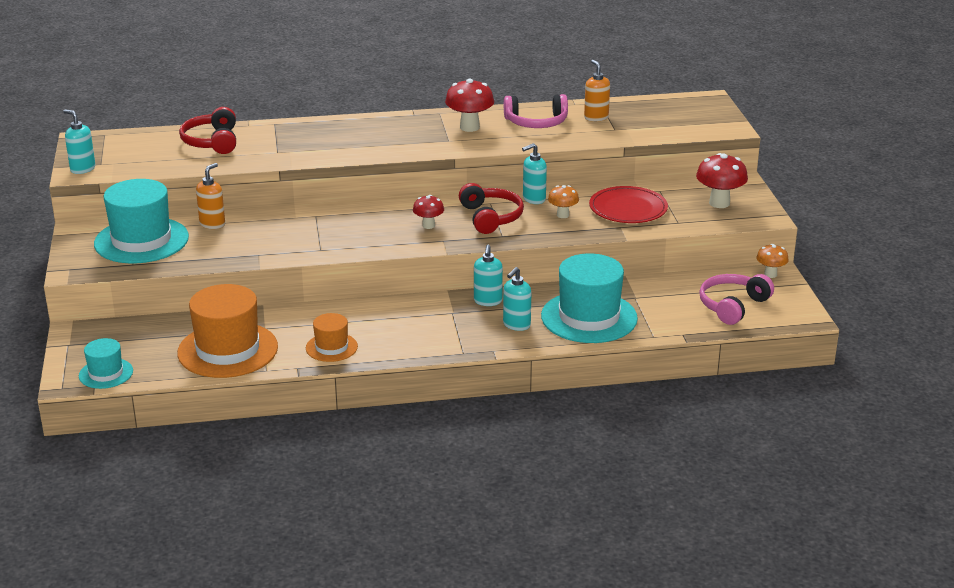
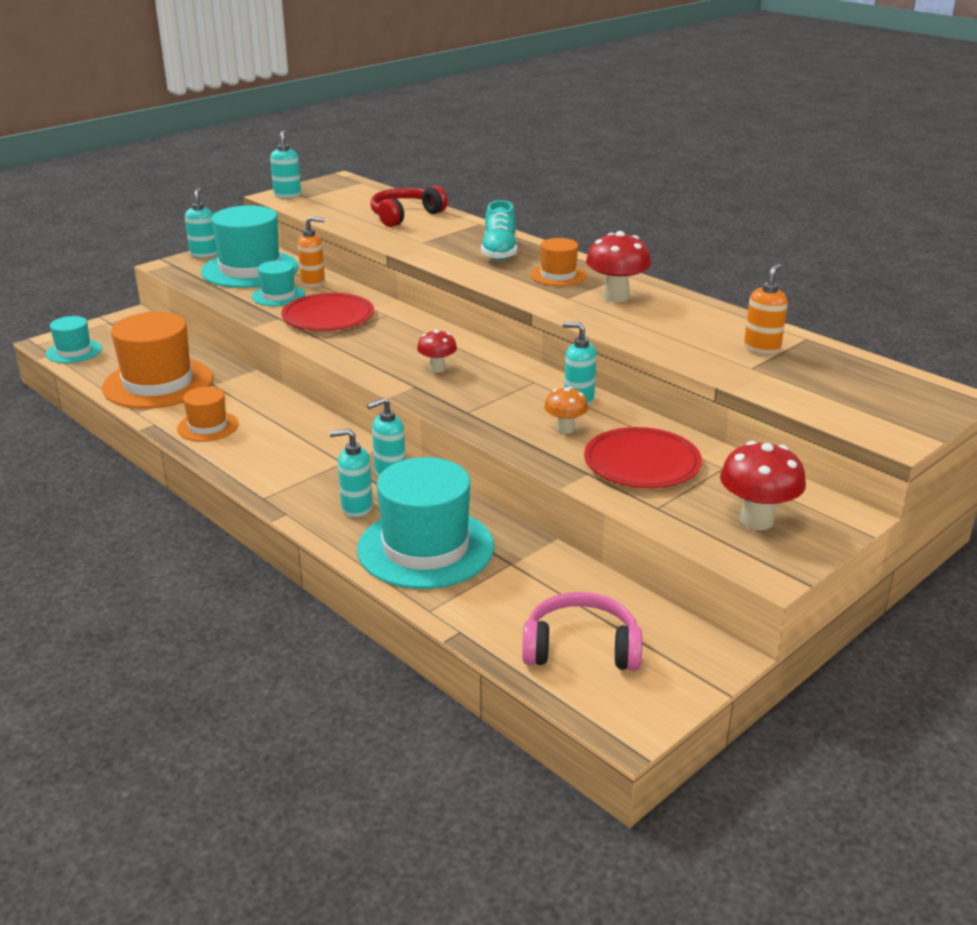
camera: 55 degrees right, 0 degrees up
(72, 250) = (204, 254): none -> turquoise soap dispenser
(215, 243) = (278, 295): none -> turquoise hat
(286, 236) = (328, 317): none -> red plate
(339, 134) = (499, 252): none -> turquoise shoe
(409, 131) = (558, 275): none -> orange hat
(490, 217) = (500, 393): red headphones -> none
(536, 122) = (688, 323): pink headphones -> none
(770, 274) = (710, 652): orange mushroom -> none

